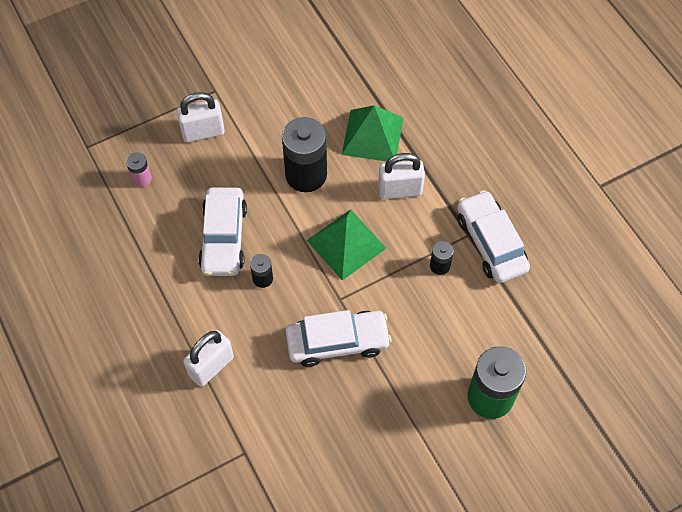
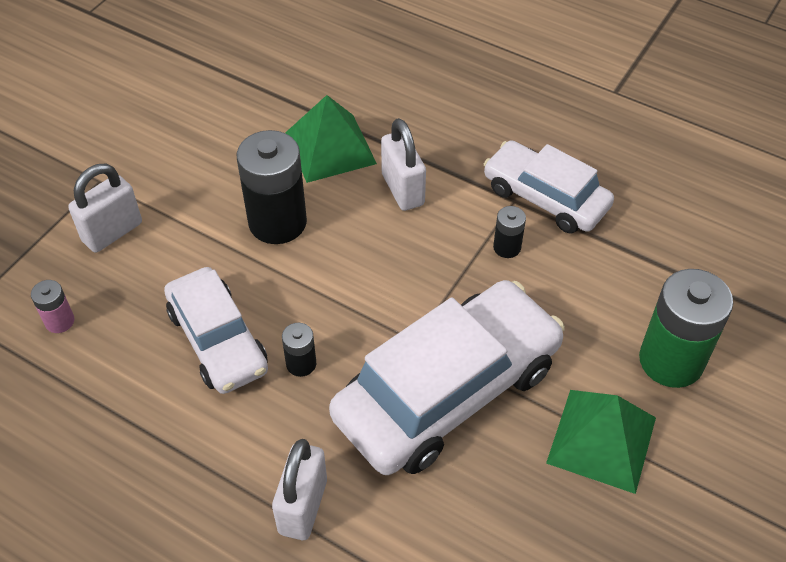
camera: 30 degrees left, 10 degrees down
(337, 342) = (447, 391): white car -> white car, size x1.63
(346, 244) = (380, 275): green pyramid -> green pyramid (601, 440)
(400, 190) = (403, 189): white padlock -> white padlock turned 75 degrees counterclockwise

